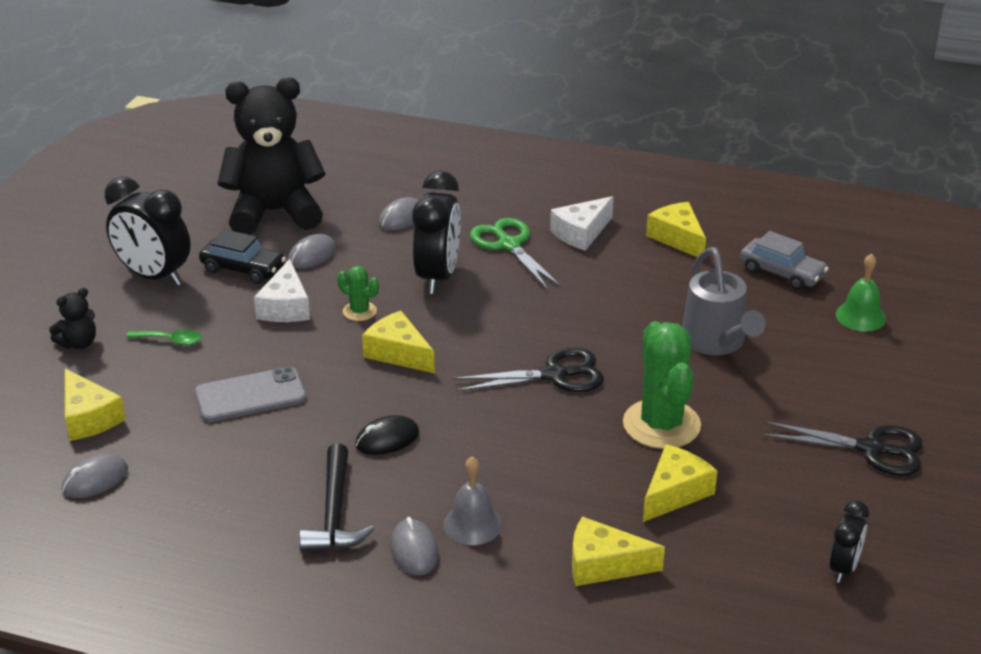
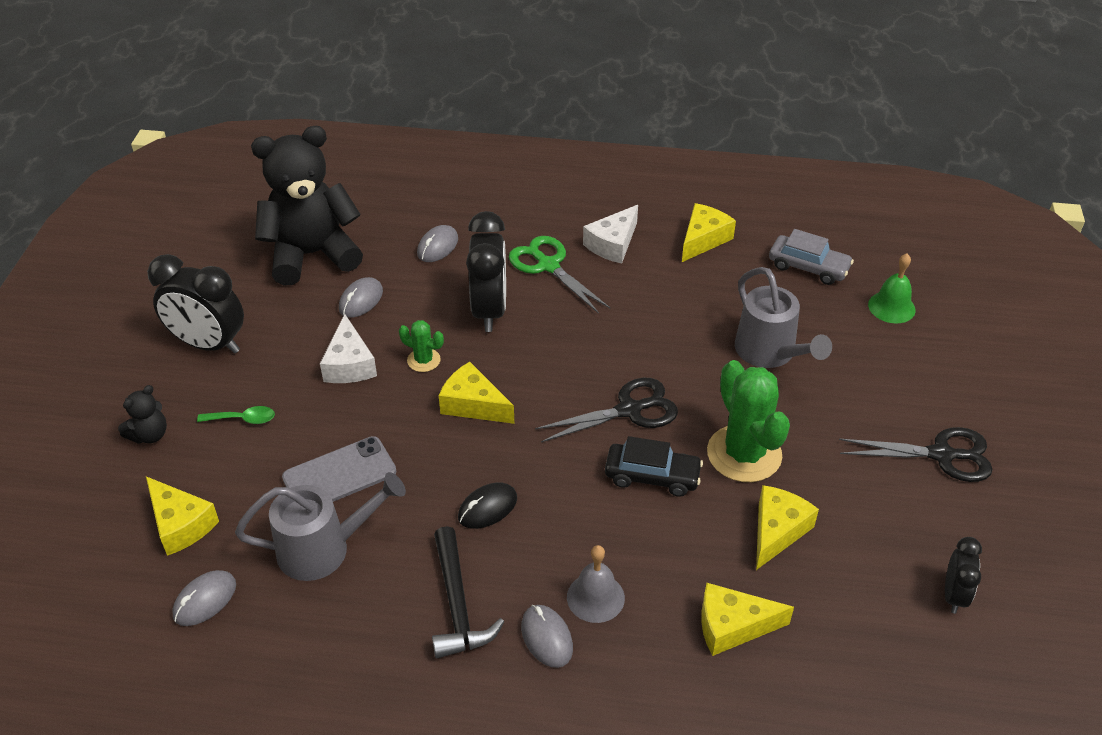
camera: 10 degrees left, 10 degrees up
(219, 453) = (325, 548): none -> grey watering can
(243, 269) = (296, 324): black car -> black car (652, 476)
(677, 238) = (703, 239): yellow cheese -> yellow cheese turned 75 degrees clockwise

